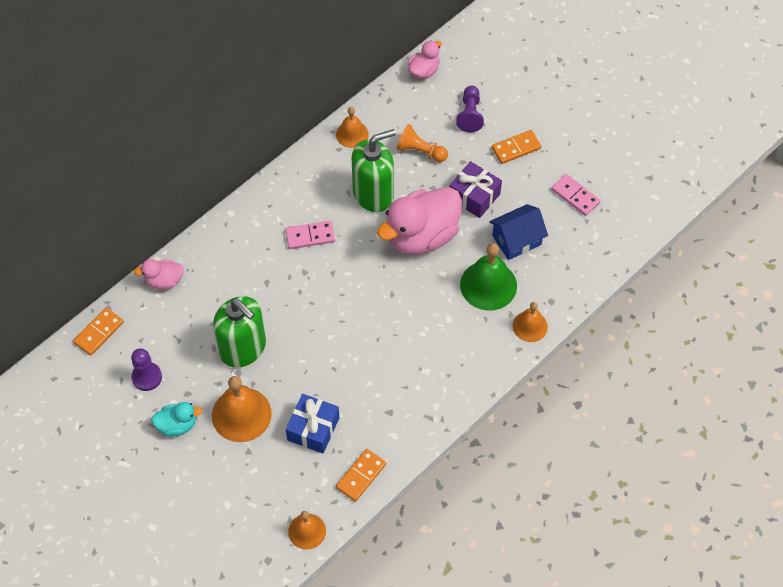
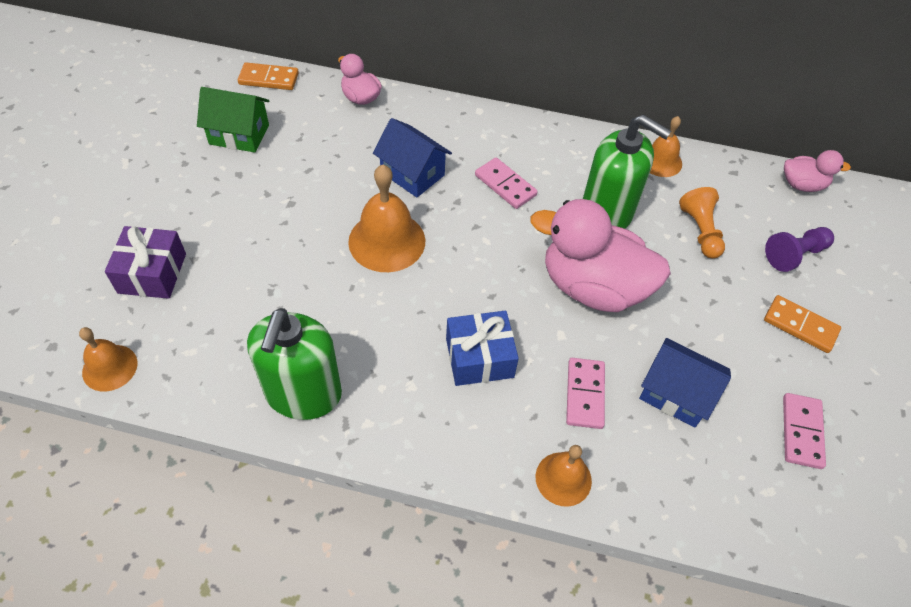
camera: 55 degrees right, 5 degrees down
(147, 377) = (239, 134): purple pawn -> green house
(177, 425) = (194, 183): turquoise duck -> none
(241, 414) = (239, 230): orange bell -> orange bell (387, 241)
(243, 348) = (324, 193): green soap dispenser -> green soap dispenser (303, 394)
(262, 285) = (412, 174): none -> blue house
(313, 429) = (257, 306): blue gift -> blue gift (479, 357)
(361, 476) = (217, 388): orange domino -> none
(474, 196) = (693, 314): purple gift -> purple gift (152, 273)
(488, 285) = (584, 394): green bell -> pink domino

